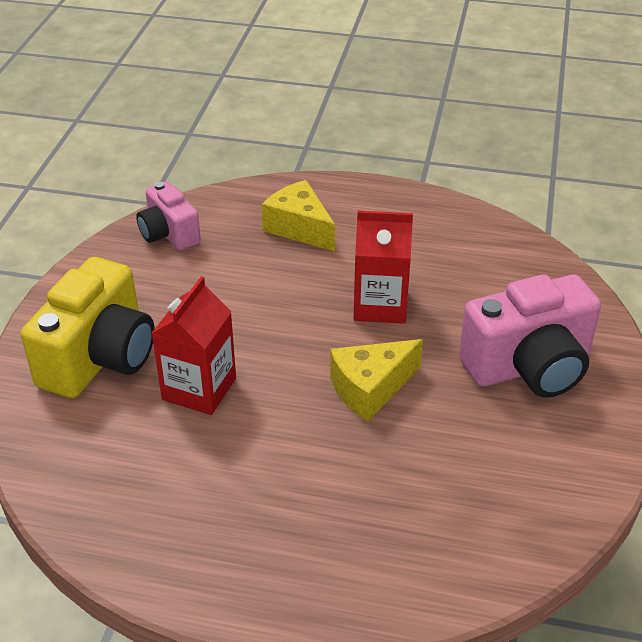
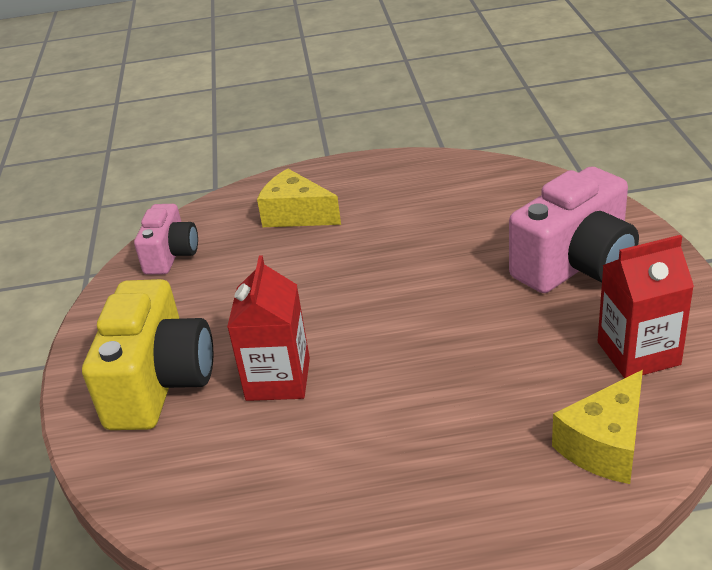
camera: 15 degrees left, 5 degrees down
(169, 234) = (171, 255): pink camera -> pink camera turned 120 degrees counterclockwise
(370, 389) = (444, 327): yellow cheese -> yellow cheese (605, 445)
(380, 305) = (410, 256): red carton -> red carton (638, 353)

